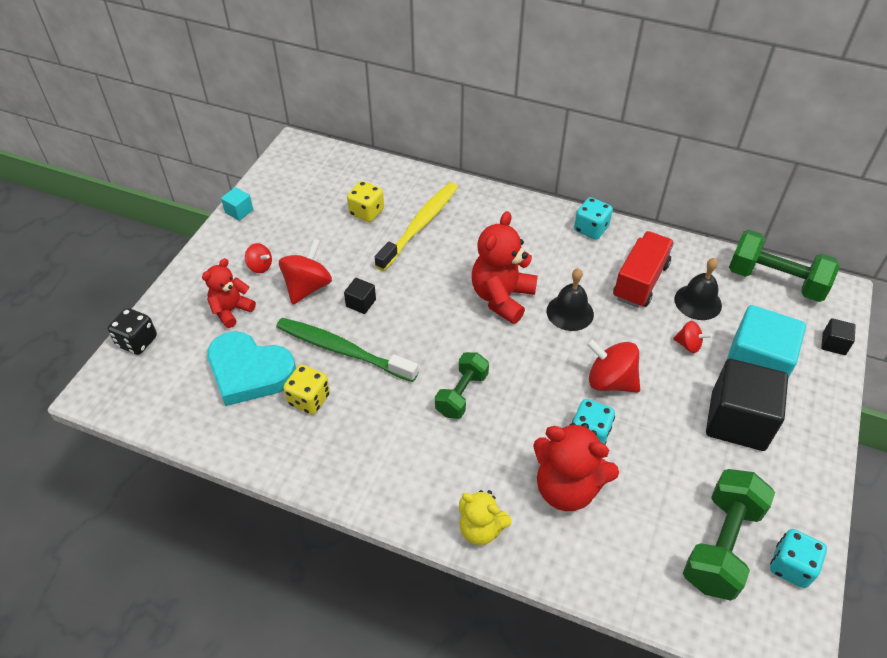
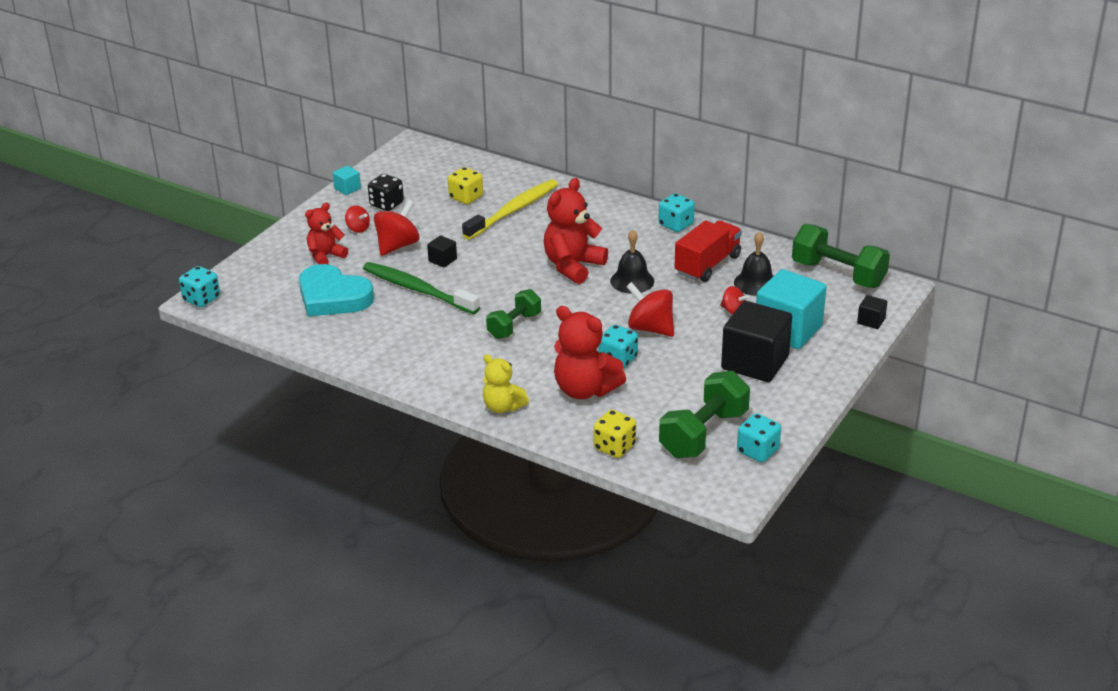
camera: 10 degrees right, 15 degrees down
(97, 392) = (201, 299): none -> turquoise dice
(137, 341) = (240, 270): black dice -> black dice (386, 204)
(309, 399) = (380, 318): yellow dice -> yellow dice (614, 447)

